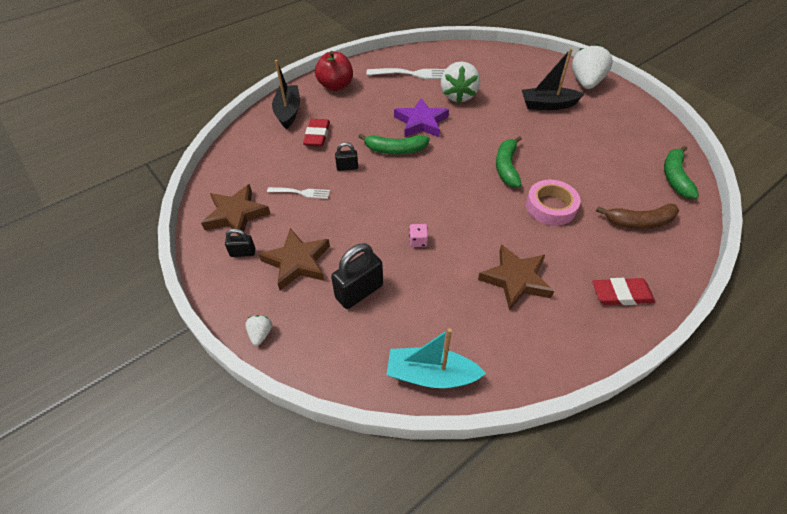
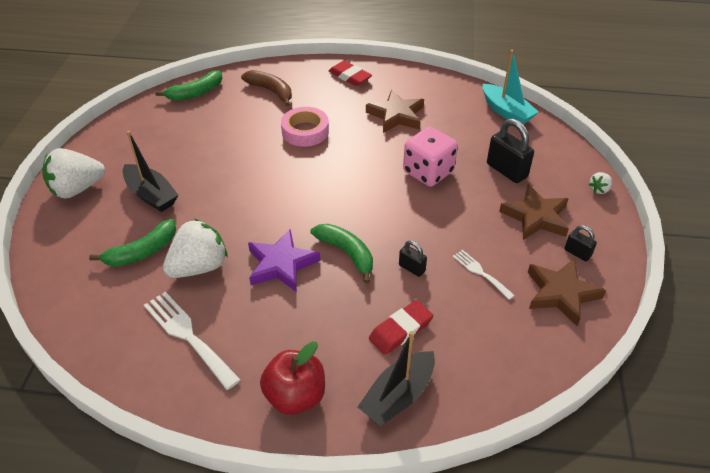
camera: 135 degrees left, 5 degrees down
(359, 292) = (506, 170): black padlock -> black padlock turned 45 degrees clockwise
(418, 241) = (428, 172): pink dice -> pink dice, size x2.37
(506, 167) = (284, 173): green banana -> green banana (142, 251)

